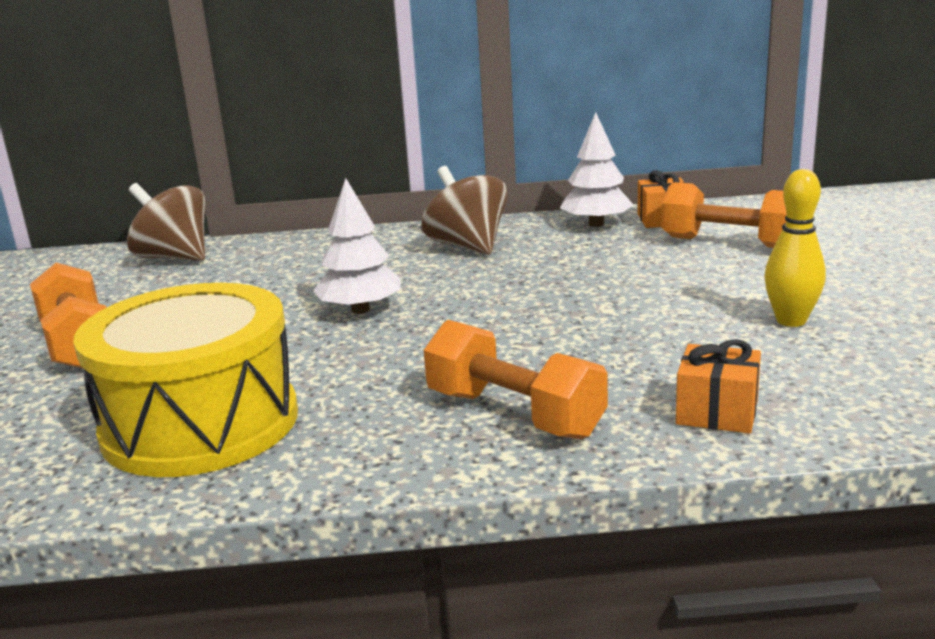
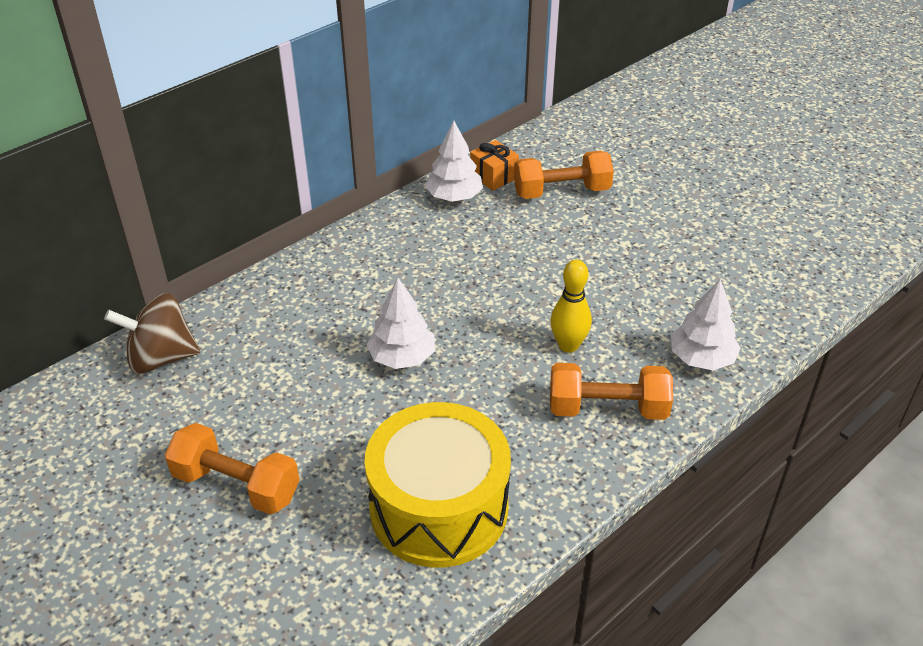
camera: 40 degrees left, 20 degrees up
(467, 246) = (391, 256): brown spinning top -> none
(717, 412) = (701, 358): orange gift -> white tree
(791, 321) = (667, 262): yellow bowling pin -> yellow bowling pin (568, 345)

